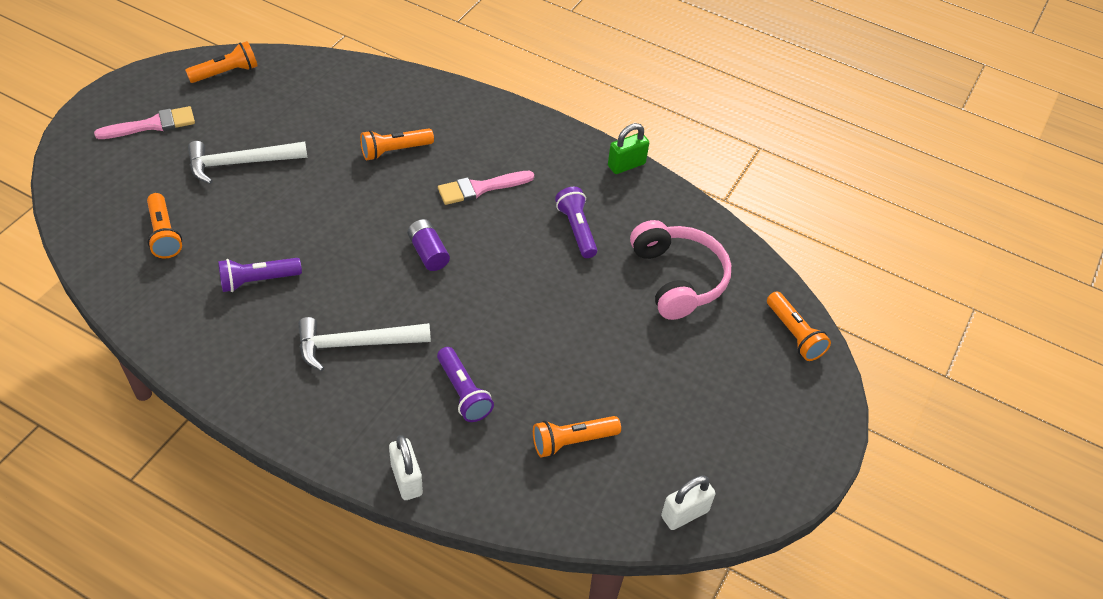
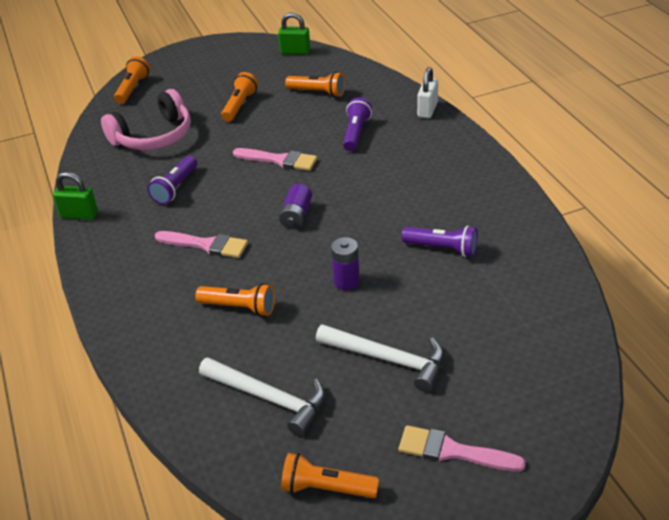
camera: 135 degrees left, 10 degrees down
(164, 234) = (501, 319): orange flashlight -> orange flashlight (240, 105)
(324, 209) = (346, 281): none -> purple battery
(355, 344) = (401, 181): white hammer -> white hammer (269, 398)
(511, 311) = (279, 160): none -> pink brush
(678, 278) = (153, 136): pink headphones -> pink headphones turned 150 degrees counterclockwise
(684, 514) = (295, 51): white padlock -> green padlock

